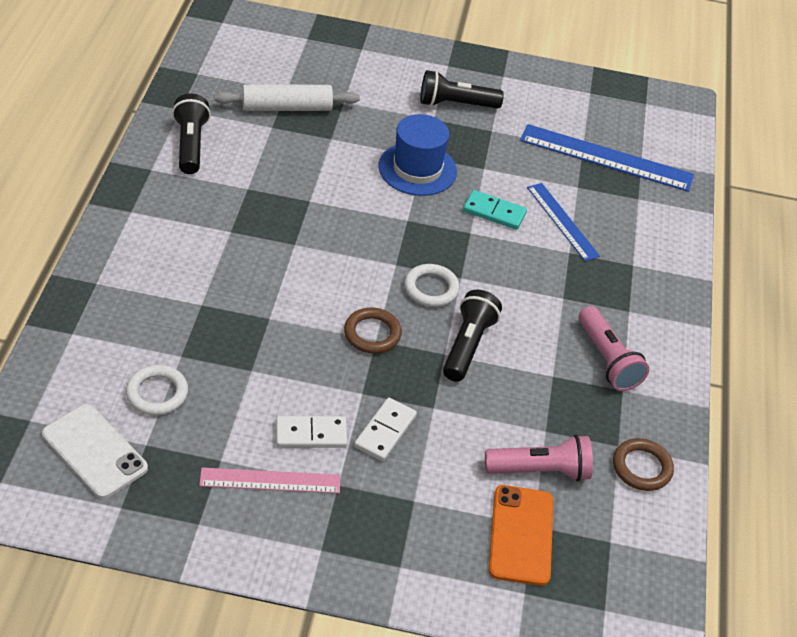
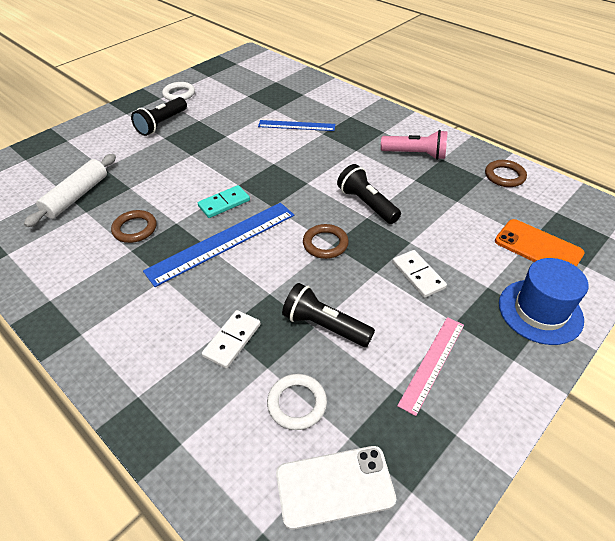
camera: 50 degrees left, 0 degrees up
(190, 145) = (52, 264): black flashlight -> black flashlight (324, 326)
(277, 175) = (135, 229): none -> brown ring
(311, 434) = (399, 317): white domino -> white domino (232, 340)
(417, 169) = (199, 162): blue hat -> blue hat (540, 311)
(431, 288) = (306, 199): white ring -> white ring (179, 94)
(494, 212) = (265, 147): turquoise domino -> turquoise domino (224, 203)
(540, 470) = (488, 217): pink flashlight -> none
(606, 158) = (263, 91): blue ruler -> blue ruler (222, 242)

